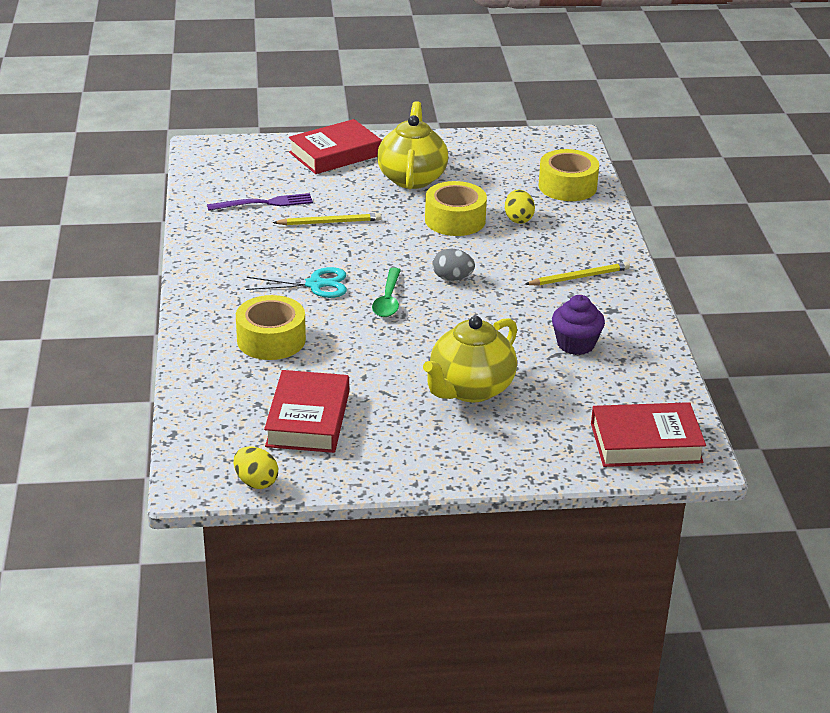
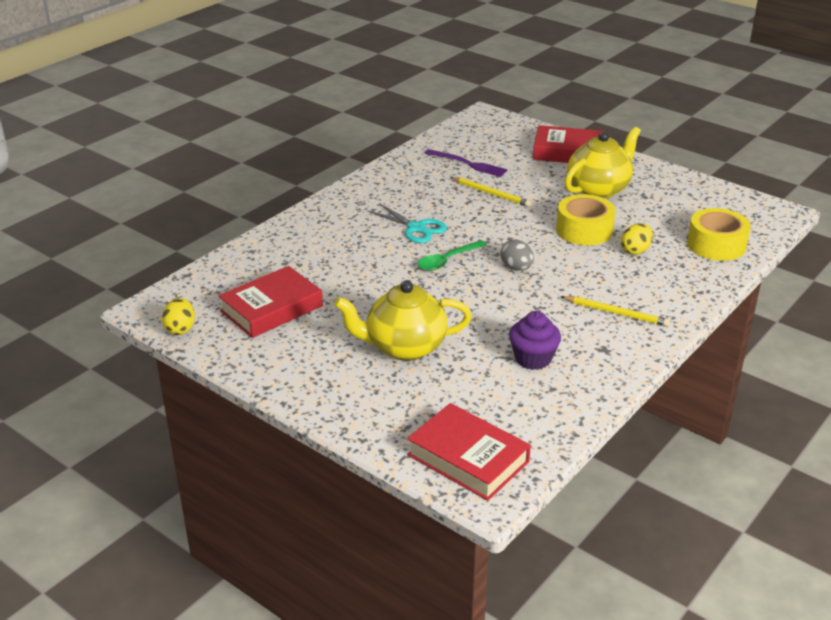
camera: 45 degrees right, 0 degrees up
(271, 340) = (332, 249): yellow tape -> none

